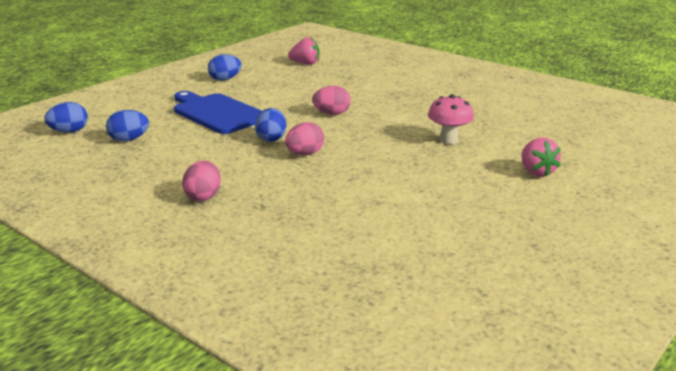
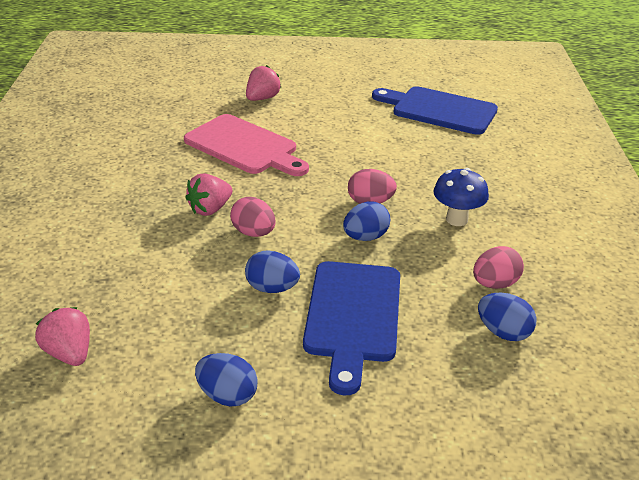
camera: 130 degrees left, 10 degrees up
(69, 131) = (562, 404): blue egg -> blue egg (272, 288)
(203, 196) = (510, 211): pink egg -> pink egg (494, 284)
(233, 173) = (456, 219): none -> blue mushroom
(377, 110) = (210, 209): none -> pink strawberry
(404, 249) = (439, 110): none -> blue cutting board
(448, 140) = (244, 146): pink mushroom -> pink cutting board

